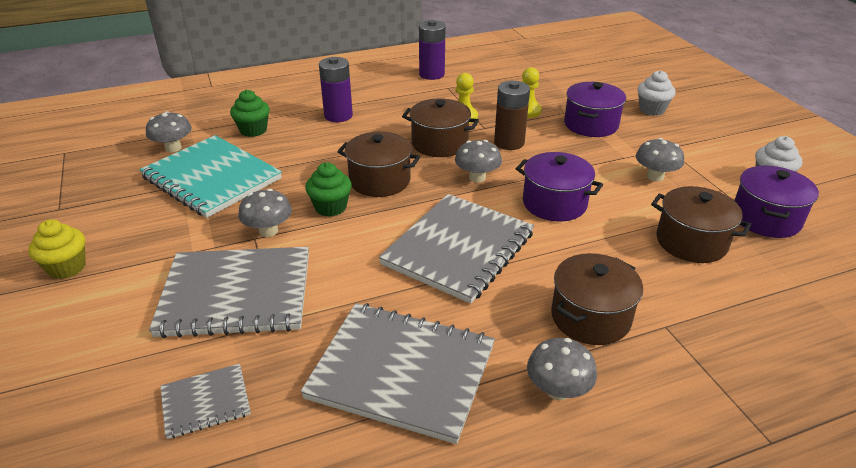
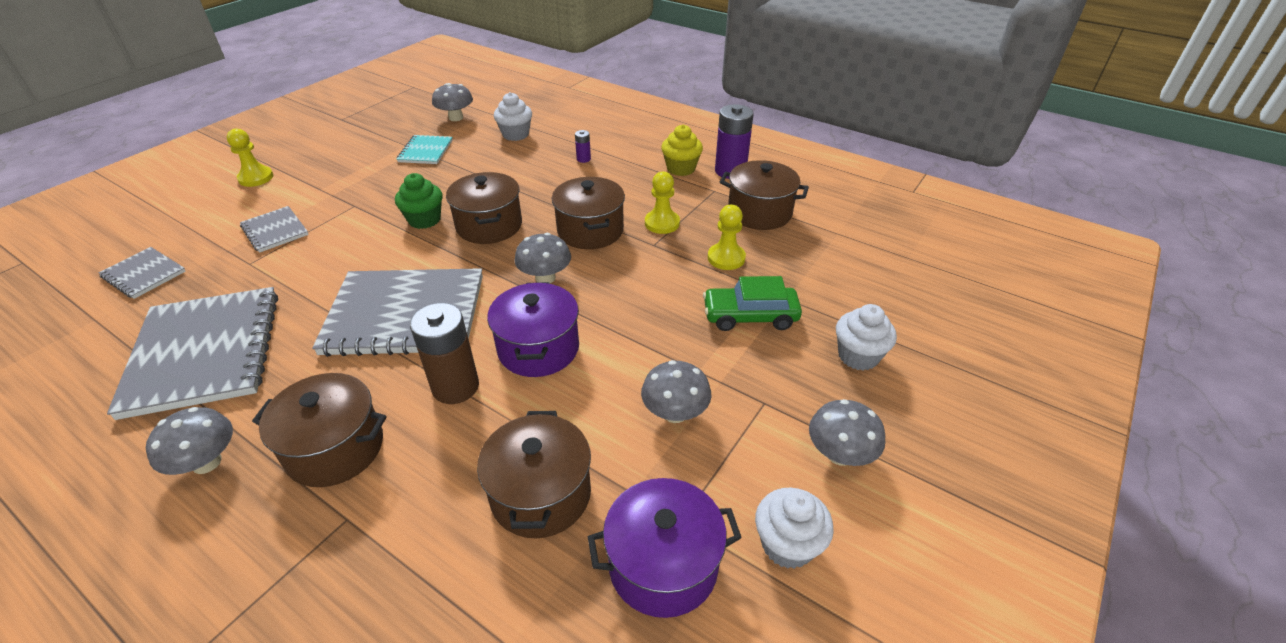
camera: 55 degrees right, 5 degrees up
(67, 267) = (274, 154): yellow cupcake -> yellow cupcake (681, 168)
(103, 289) = (256, 178): none -> yellow pawn
(212, 178) = (425, 151): turquoise notebook -> turquoise notebook, size x0.49
(236, 294) = (275, 231): grey notebook -> grey notebook, size x0.49
(253, 130) = (515, 134): green cupcake -> white cupcake
(268, 231) = (368, 207): grey mushroom -> grey mushroom (839, 454)
(338, 116) = (583, 159): purple battery -> purple battery, size x0.46
(491, 84) = (759, 212): none -> brown pot
(509, 142) = (639, 272): brown battery -> brown battery (455, 387)
(591, 124) = (750, 316): purple pot -> green car

